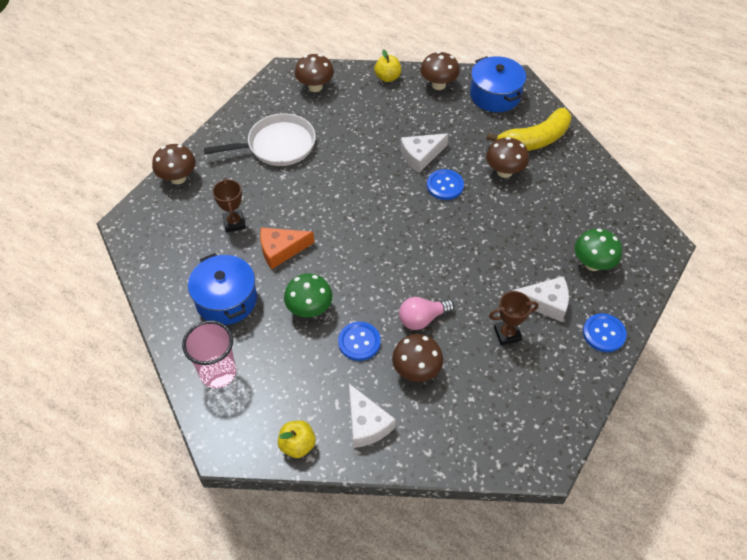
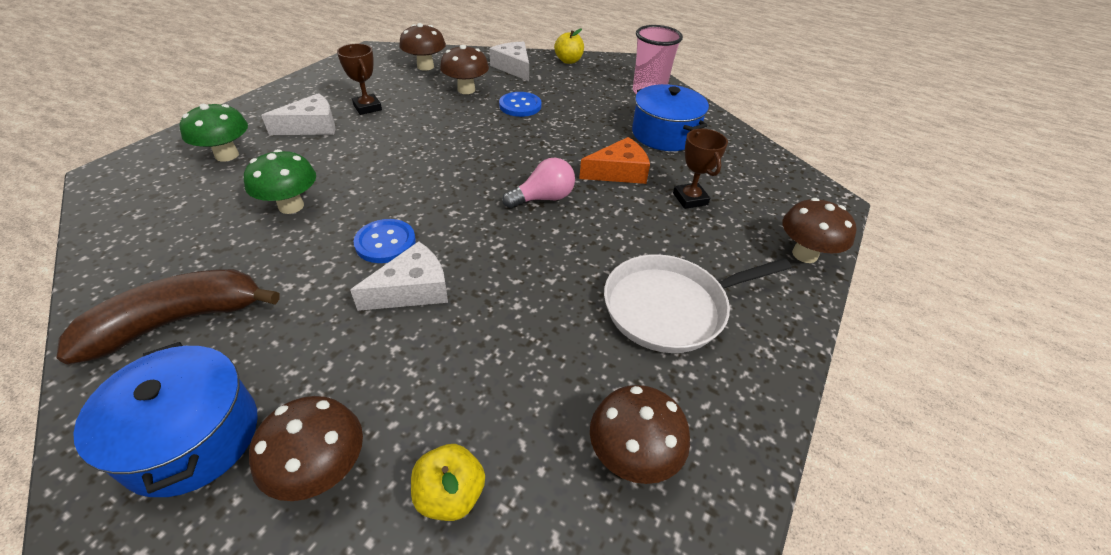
camera: 175 degrees right, 10 degrees down
(309, 309) = (573, 126): green mushroom -> green mushroom (291, 206)
(422, 319) = (453, 118): pink light bulb -> pink light bulb (543, 198)
(504, 172) = (275, 263): brown mushroom -> brown mushroom (425, 66)
(507, 334) = (367, 107): brown trophy -> brown trophy turned 75 degrees clockwise
(534, 140) = (178, 321): yellow banana -> brown banana
(545, 303) = (311, 126): white cheese -> white cheese turned 150 degrees clockwise
(604, 333) = (265, 106): blue button -> none

